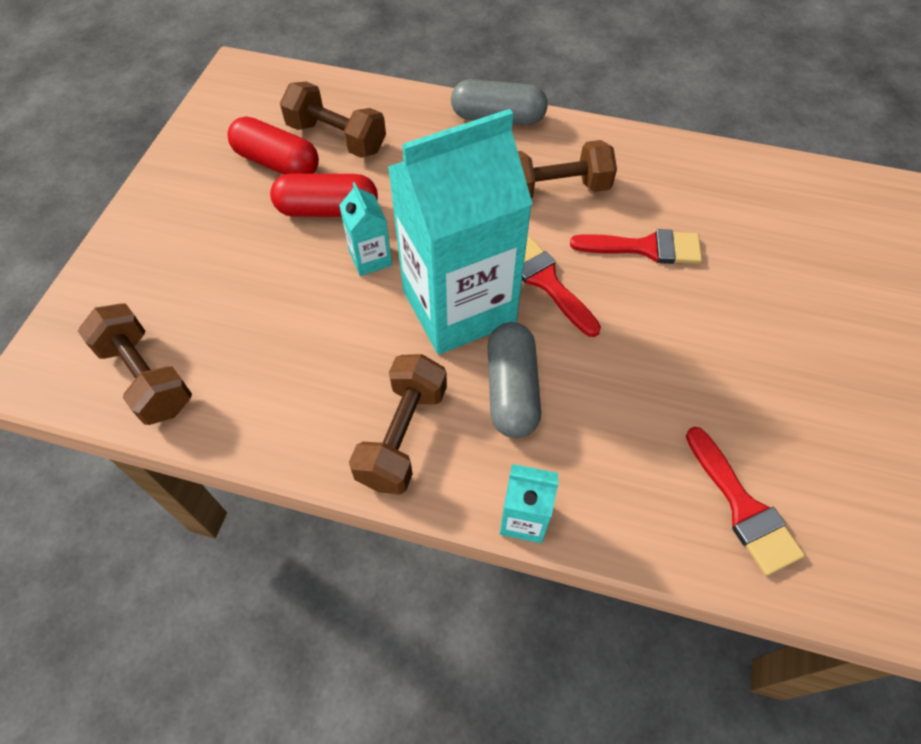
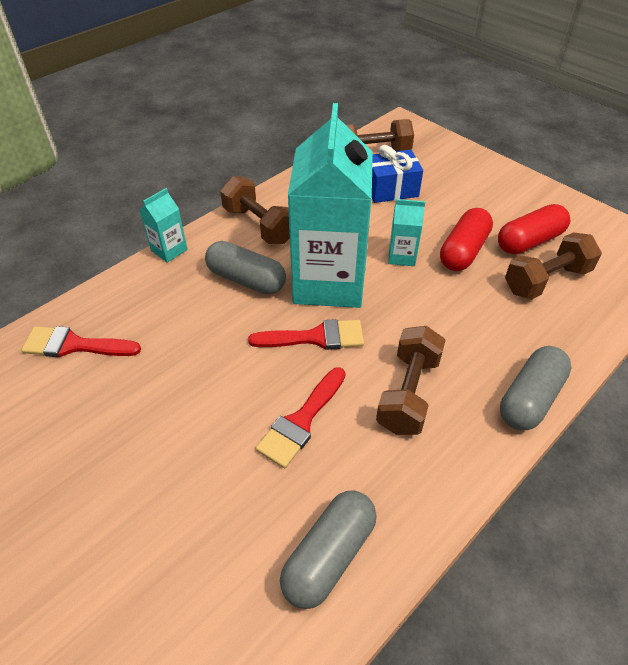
camera: 120 degrees right, 10 degrees down
(235, 319) = (391, 189): none -> blue gift
(730, 183) = (329, 555): none -> grey capsule

